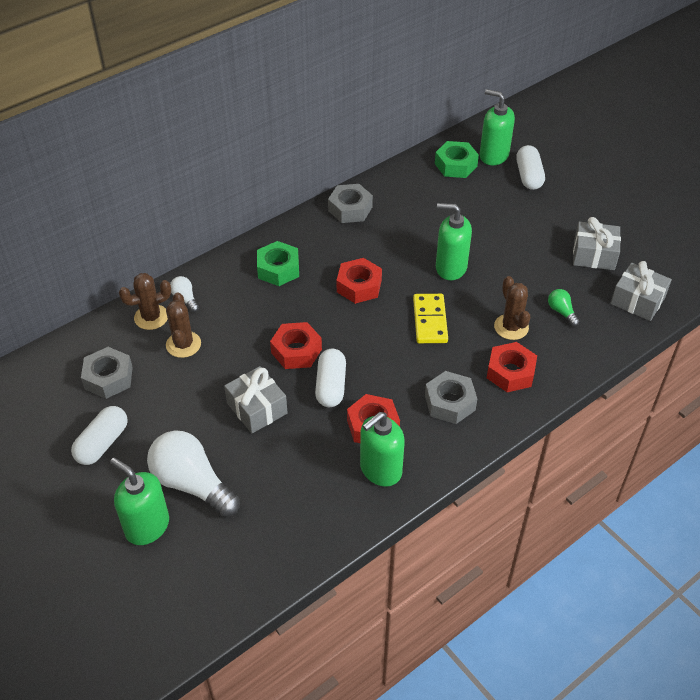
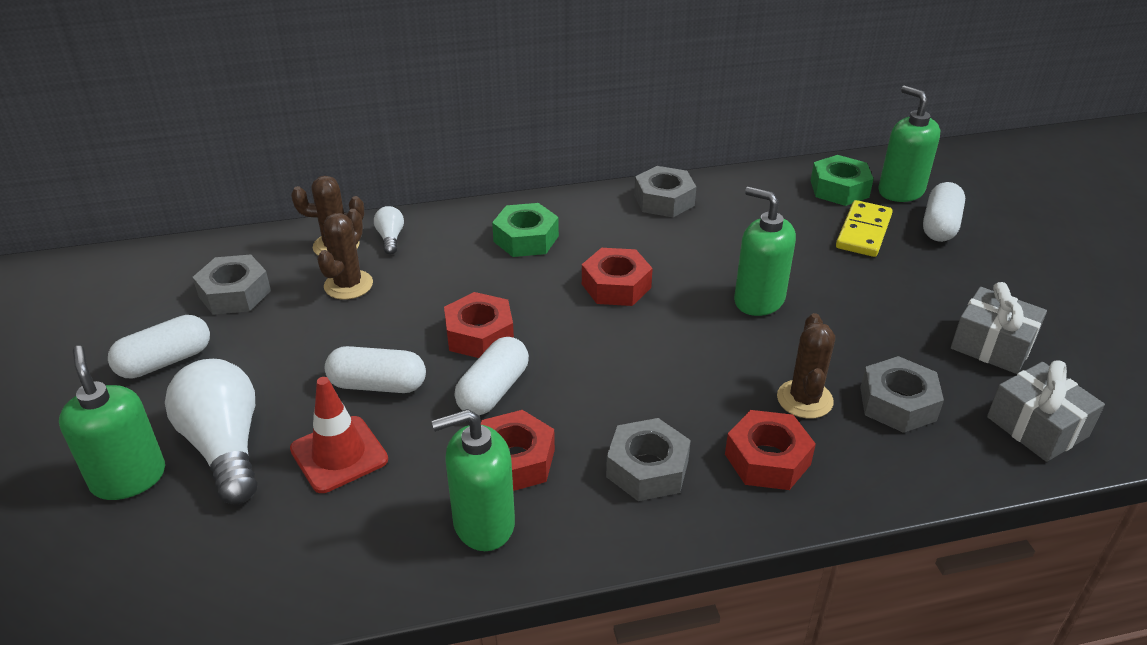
camera: 25 degrees right, 10 degrees down
(257, 408) = (378, 385): grey gift -> white capsule
(267, 461) = (339, 454): none -> red traffic cone
(430, 320) = (687, 354): yellow domino -> yellow domino (863, 232)
(561, 312) = (898, 403): green light bulb -> grey nut

